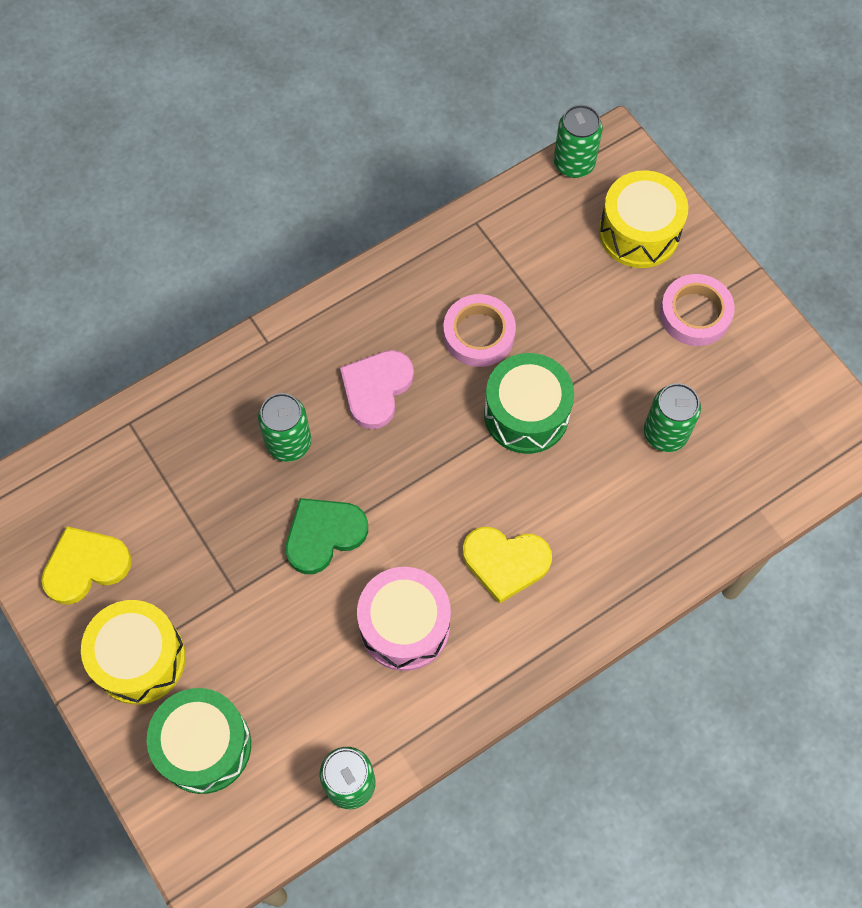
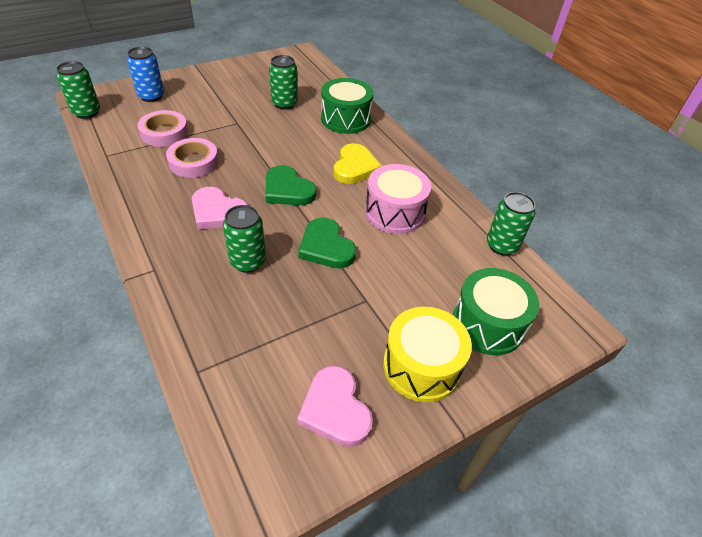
camera: 90 degrees left, 20 degrees down
(85, 566) = (335, 409): yellow heart -> pink heart
(435, 470) = (288, 190): none -> green heart
(526, 414) = (258, 149): green drum -> green drum (345, 119)
(639, 232) = (151, 96): yellow drum -> blue can
(695, 314) = (214, 86): pink tape -> pink tape (164, 133)

